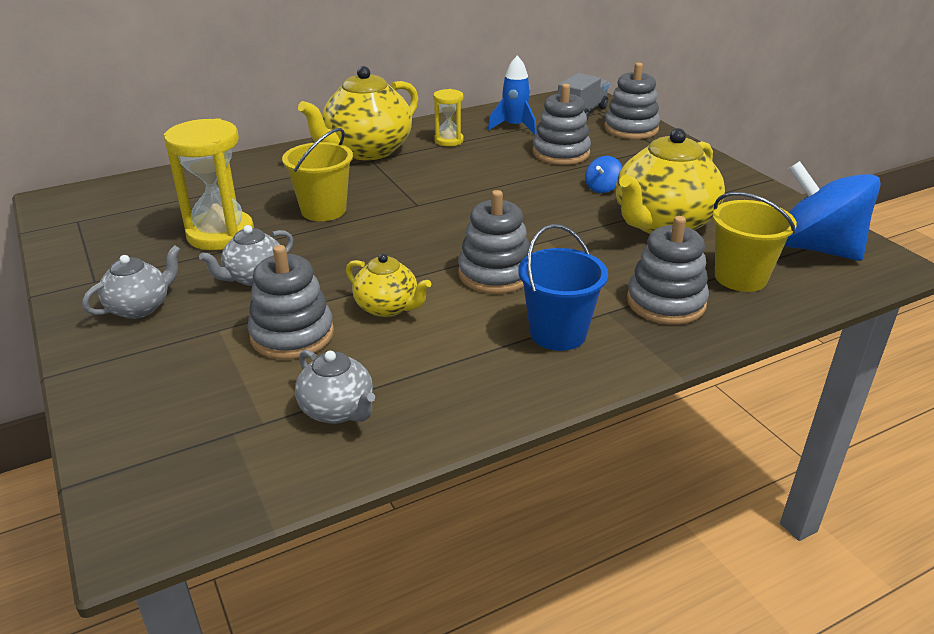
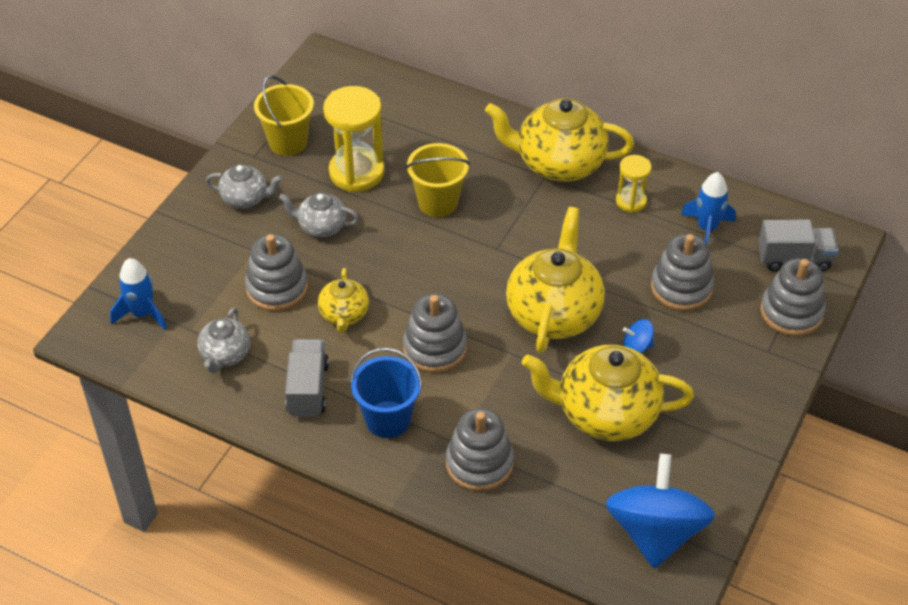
camera: 55 degrees right, 15 degrees up
(181, 455) = (142, 314): none -> blue rocket
(460, 369) = (308, 389): none -> grey truck
(524, 207) = (554, 313): none -> yellow teapot
(740, 277) = (558, 496): yellow bucket -> yellow bucket (288, 142)

